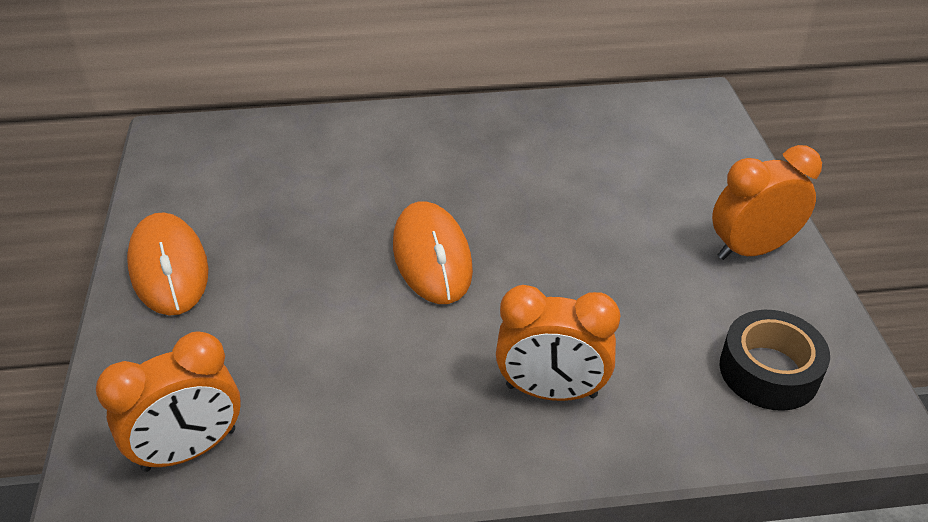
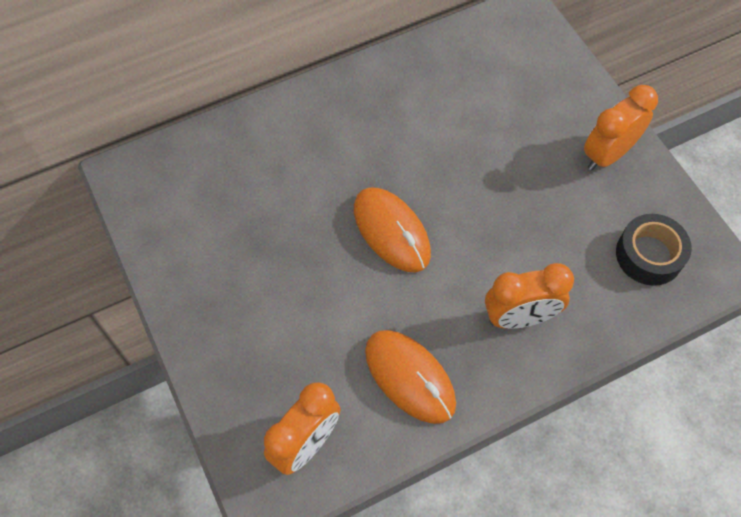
camera: 20 degrees left, 20 degrees up
(169, 268) = (203, 304): orange mouse -> orange mouse (409, 377)

